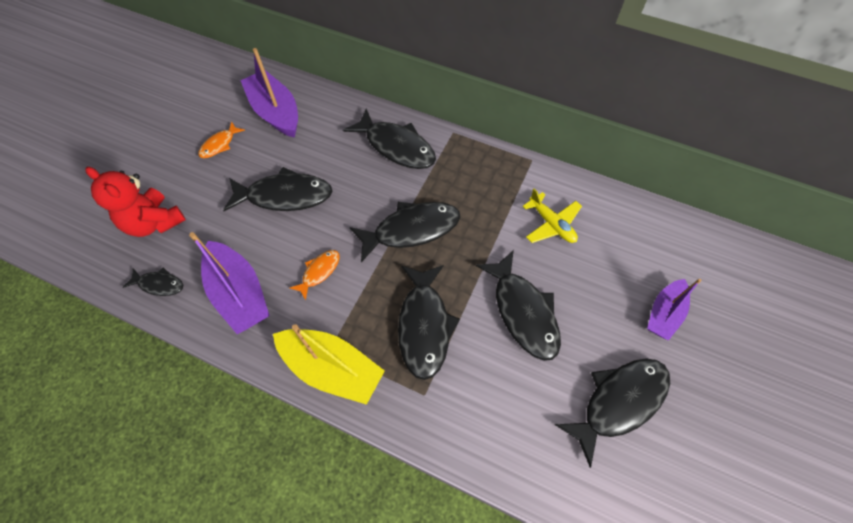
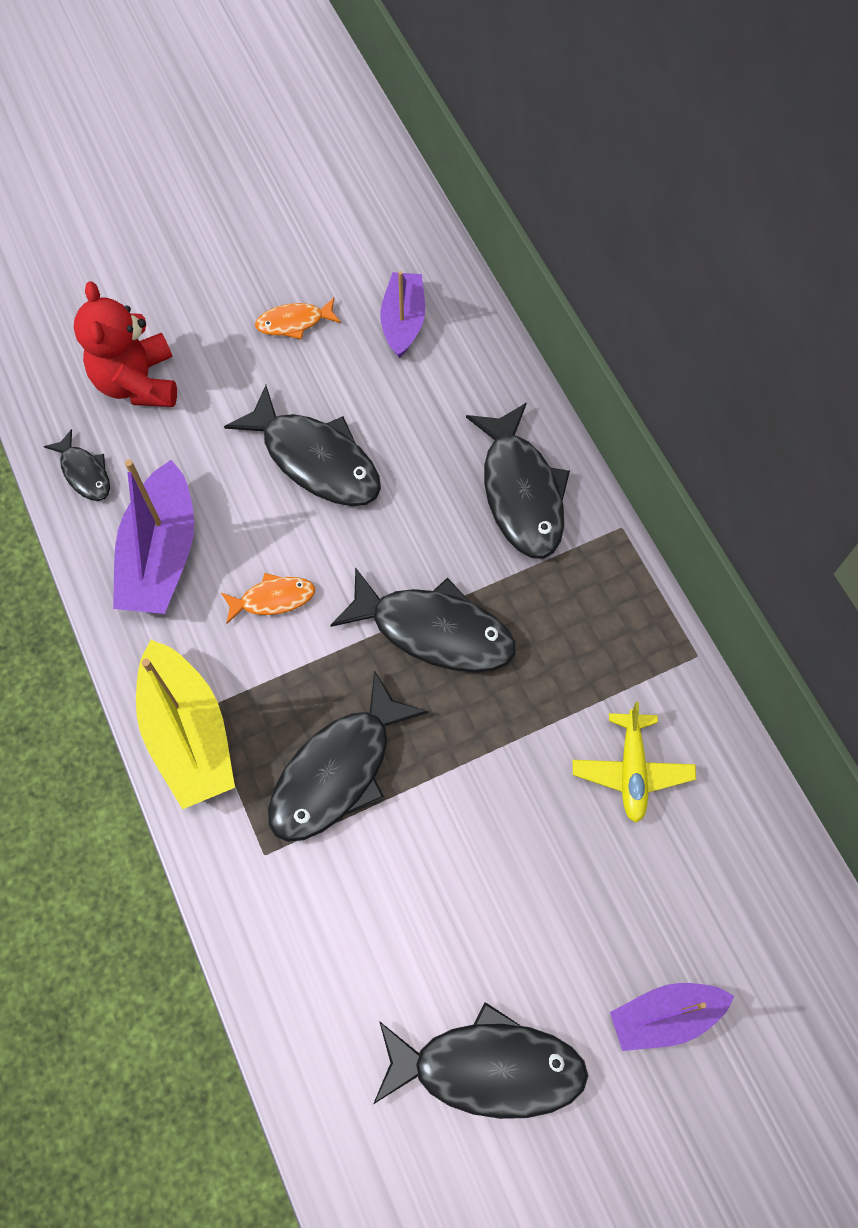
camera: 40 degrees right, 5 degrees up
(276, 112) = (403, 321): purple boat -> purple boat, size x0.64
(523, 312) = (477, 856): black fish -> none

